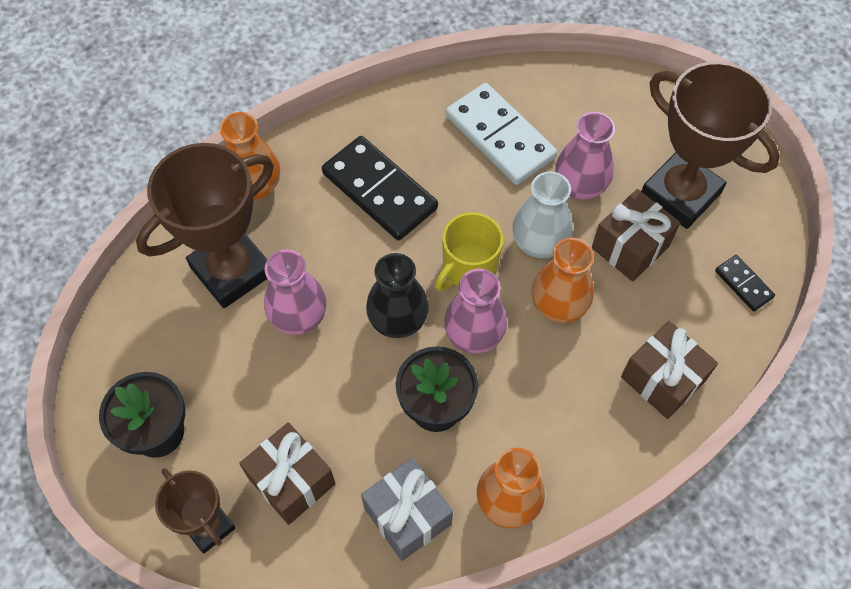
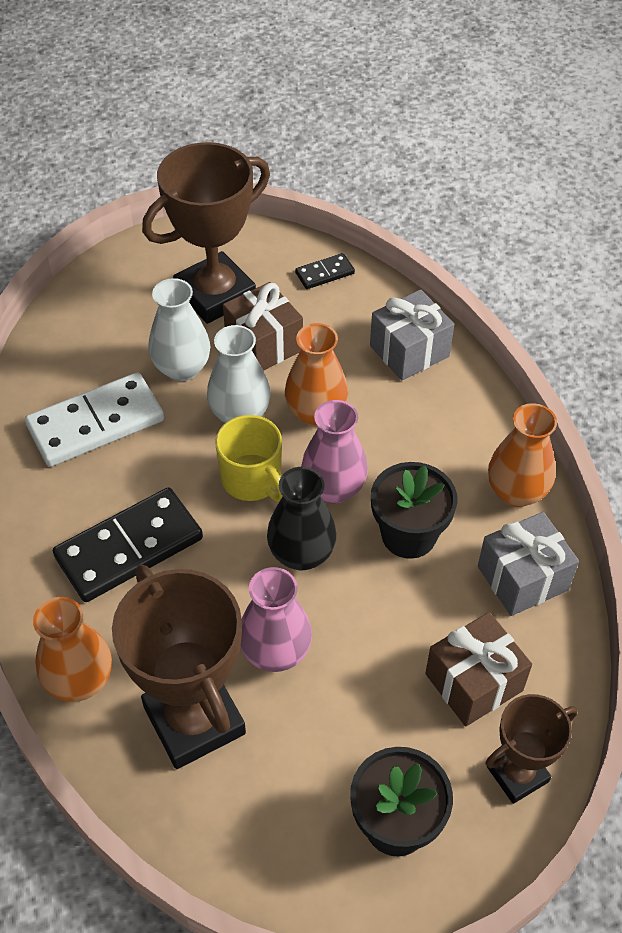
camera: 80 degrees left, 10 degrees down
(580, 186) = (182, 368): pink vase -> white vase
(662, 379) = (409, 351): brown gift -> grey gift

